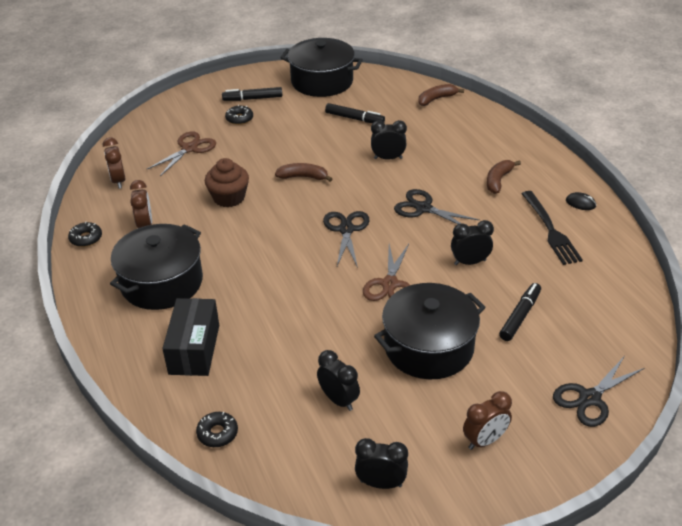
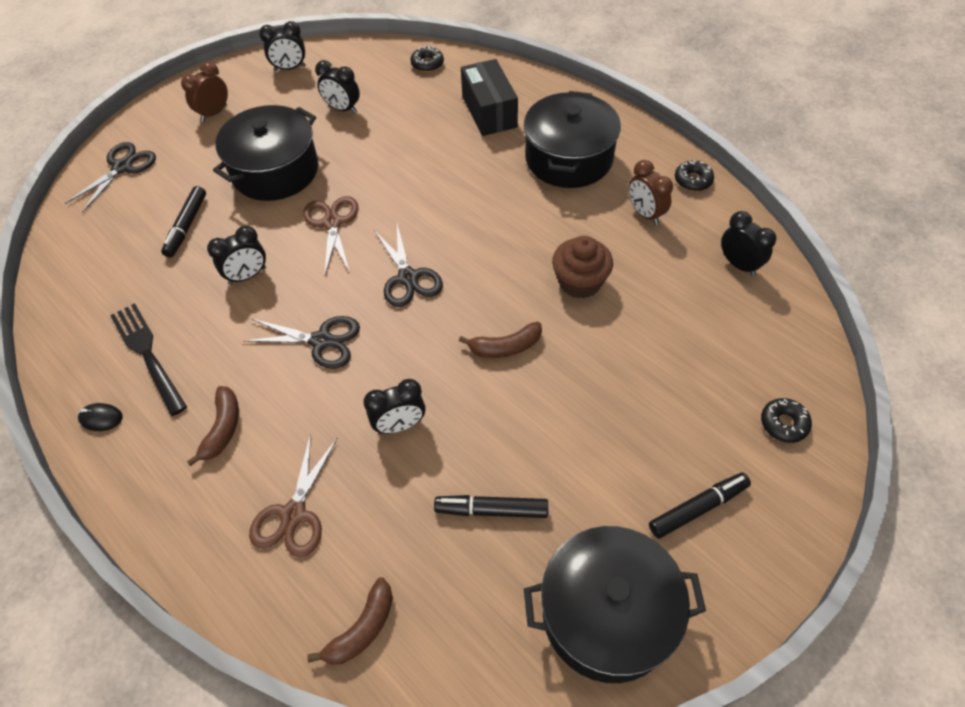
camera: 160 degrees right, 15 degrees up
(118, 181) = (739, 265): brown clock -> black clock
(189, 148) = (701, 351): brown scissors -> brown scissors (293, 514)
(239, 119) = (680, 444): black donut -> black donut (783, 423)

